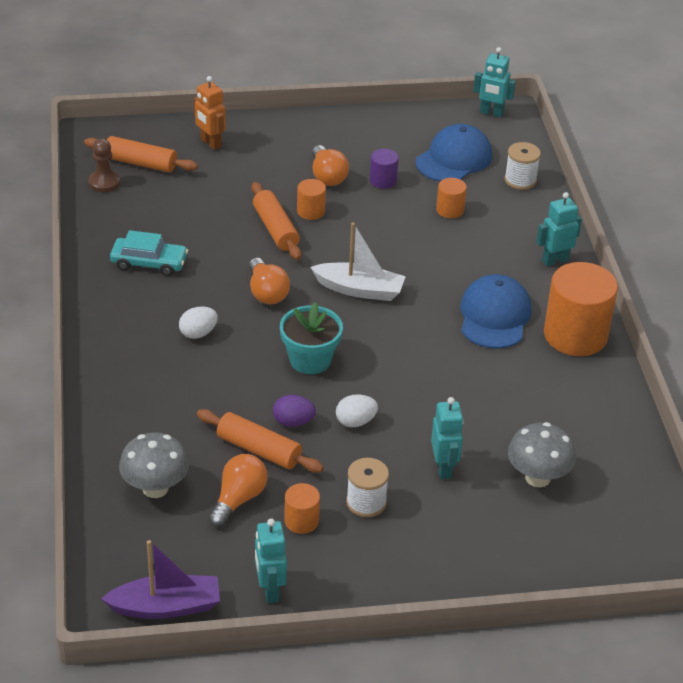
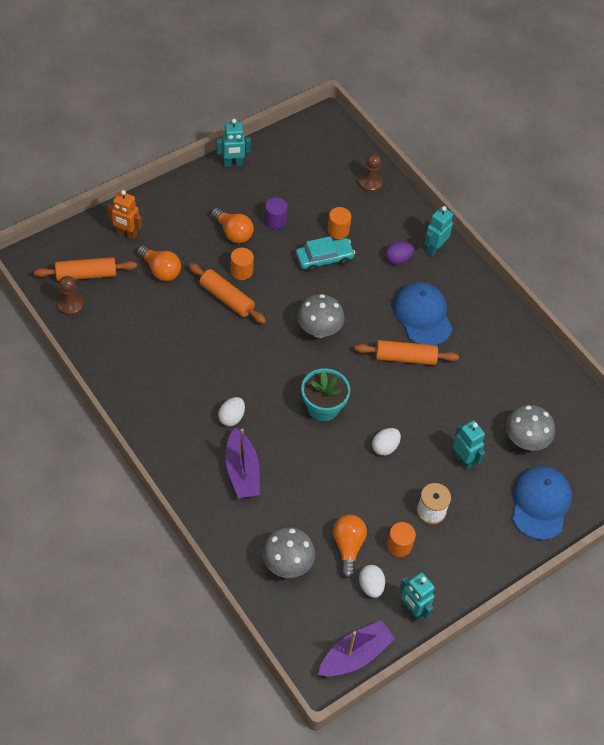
camera: 30 degrees left, 15 degrees up
(149, 263) = (155, 368): turquoise car -> turquoise car (324, 259)
(172, 385) = (242, 471): none -> purple boat
(237, 547) = (371, 586): none -> white egg
(259, 450) = (336, 500): orange rolling pin -> orange rolling pin (405, 358)
(266, 292) = (256, 360): orange light bulb -> orange light bulb (160, 270)
(293, 422) = (344, 466): purple egg -> purple egg (398, 259)
(359, 290) = (319, 330): white boat -> grey mushroom
(454, 159) = (313, 180): blue cap -> blue cap (540, 503)
(491, 113) = (314, 125): turquoise robot -> turquoise robot (233, 163)
(520, 180) = (370, 183): white spool -> brown pawn
(575, 335) = (483, 310): orange cylinder -> none

